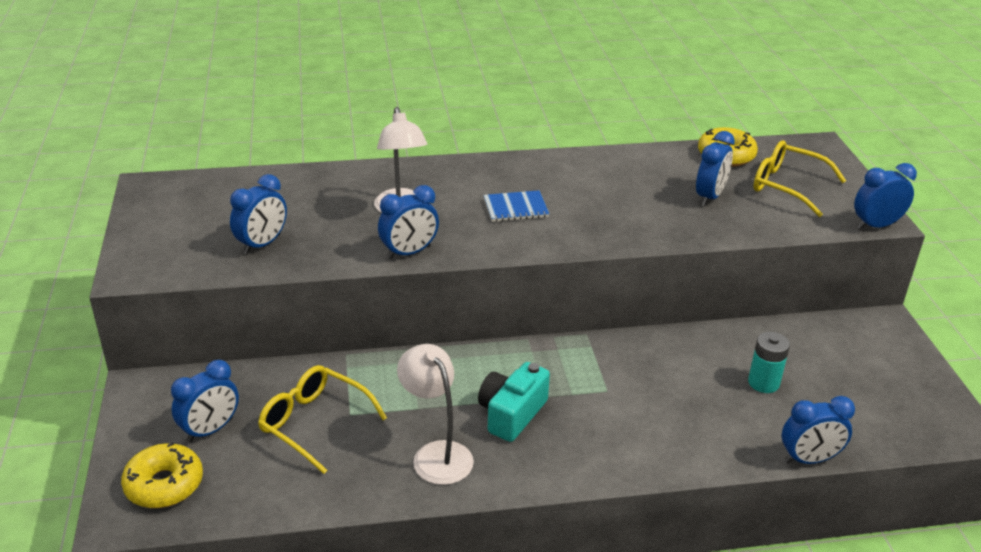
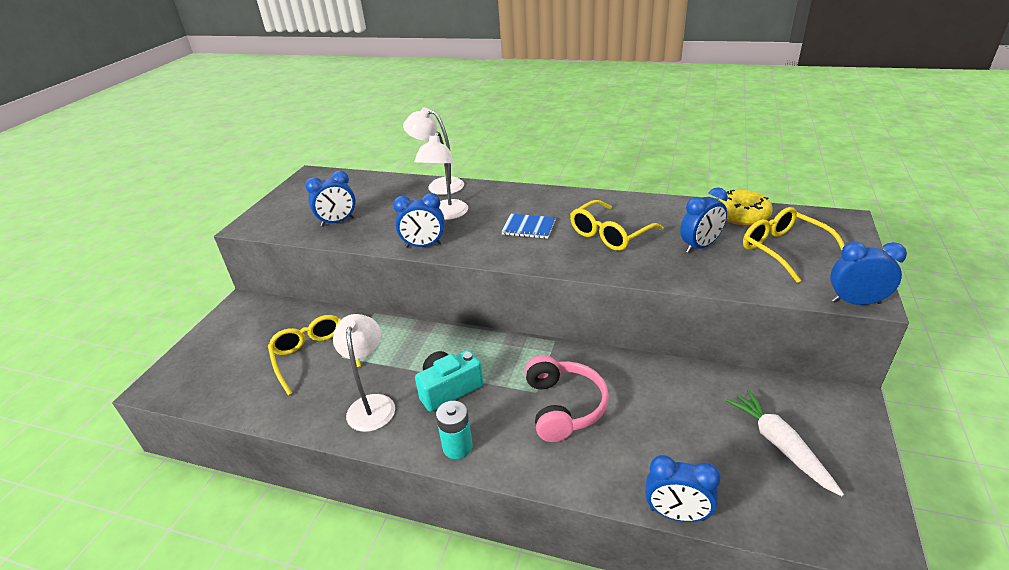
camera: 30 degrees right, 0 degrees up
(164, 485) = (197, 372): yellow donut -> none
(210, 430) = (252, 343): blue clock -> none
(355, 173) = (439, 185): none -> white lamp
(611, 199) = (610, 234): none -> yellow glasses
(645, 397) = (563, 406): none -> pink headphones
(763, 383) = (681, 425): turquoise battery -> turquoise battery (457, 447)
(854, 376) = (780, 445): none -> white carrot

